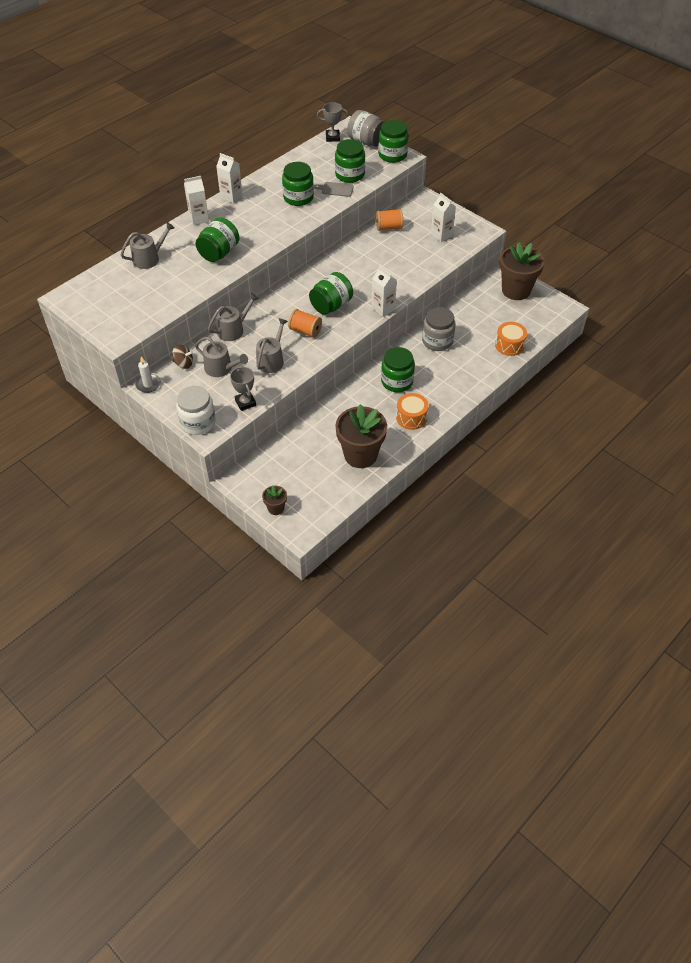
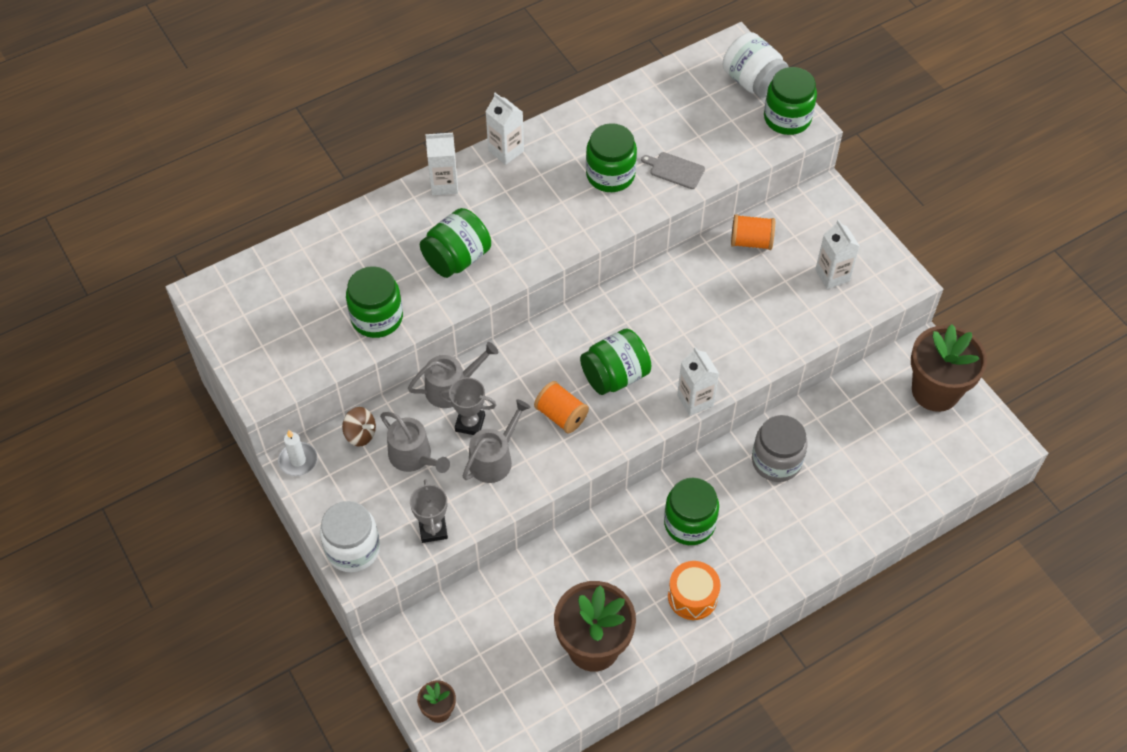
camera: 15 degrees right, 5 degrees up
(149, 258) = (348, 246): grey watering can -> none
(332, 137) = (700, 62): grey trophy -> grey trophy (470, 423)
(350, 175) = (705, 145): green jar -> green jar (377, 317)
(366, 141) = (753, 82): grey jar -> white jar
(509, 345) = (891, 496): orange drum -> none

